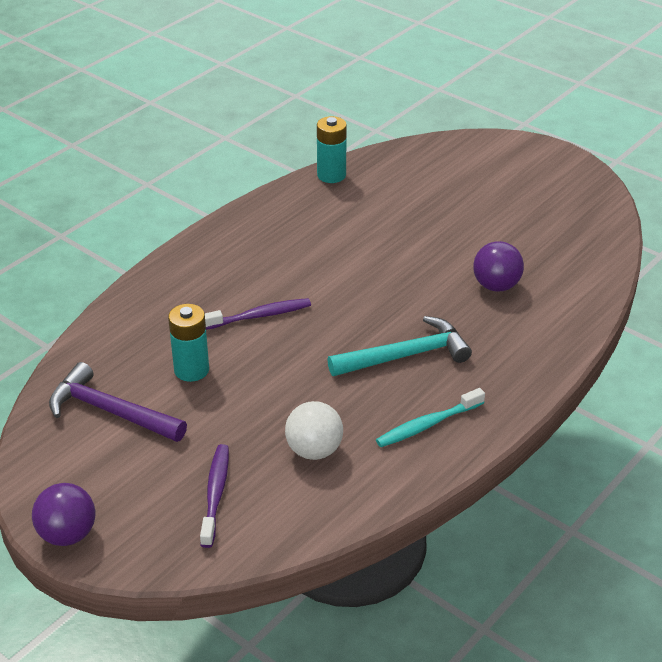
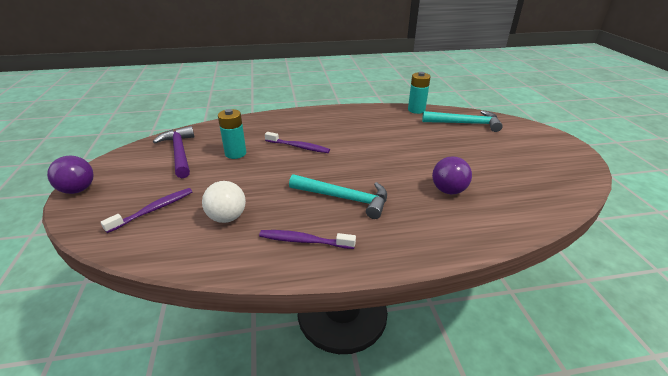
camera: 40 degrees right, 5 degrees down
(416, 172) = (465, 123): none -> turquoise hammer
(427, 425) = (304, 241): turquoise toothbrush -> purple toothbrush

